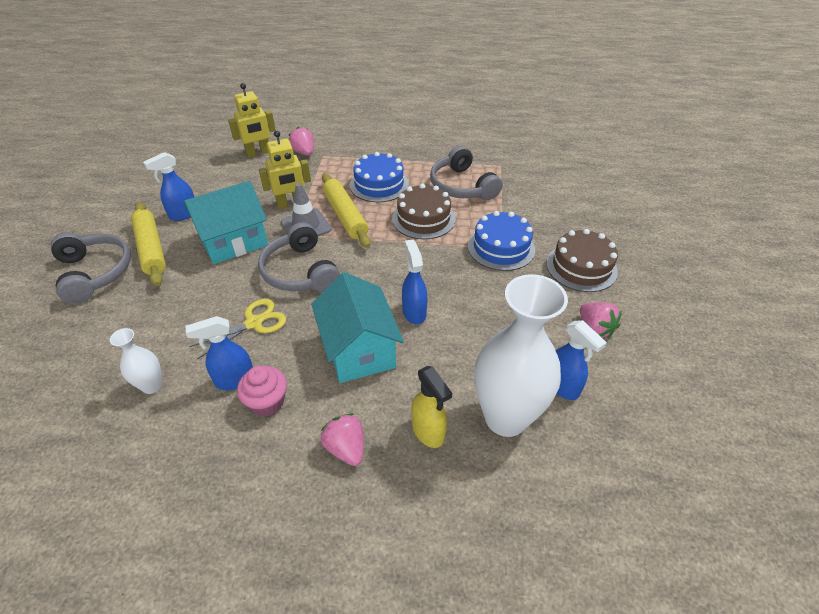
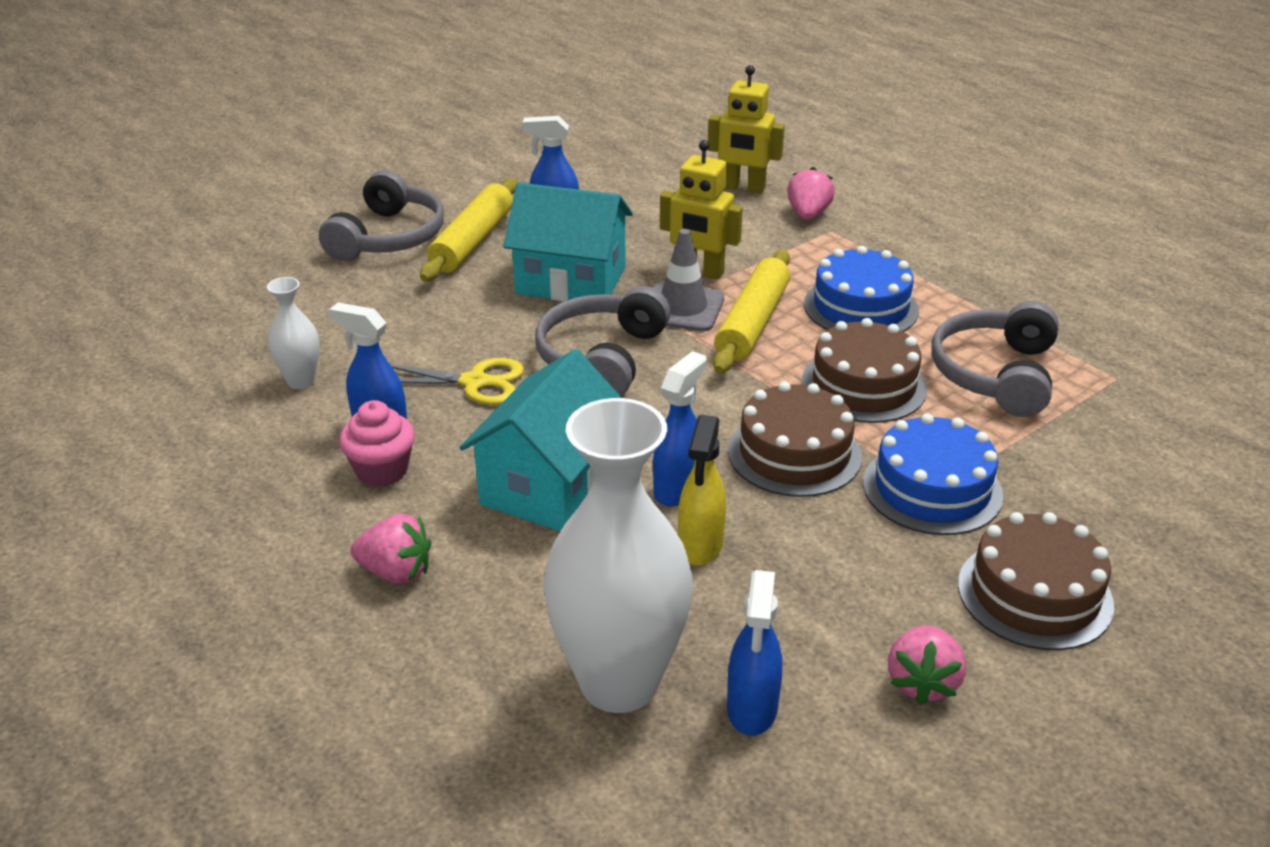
camera: 45 degrees right, 10 degrees down
(346, 448) = (396, 572): pink strawberry -> pink strawberry turned 90 degrees clockwise
(428, 432) = (504, 625): yellow spray bottle -> yellow spray bottle (700, 546)
(437, 265) = (794, 453): none -> brown cake

